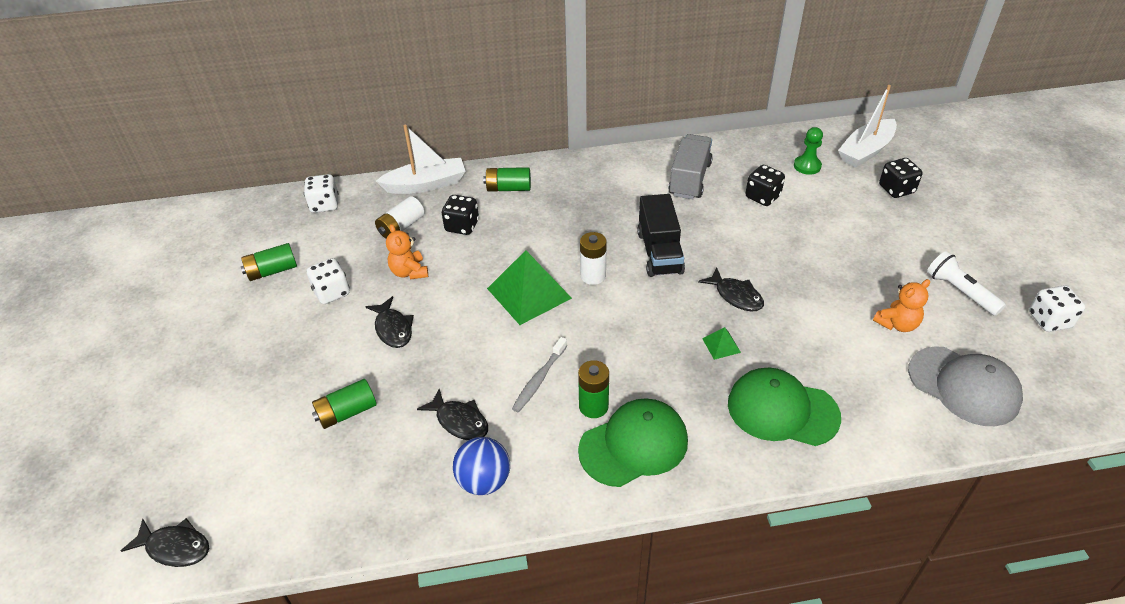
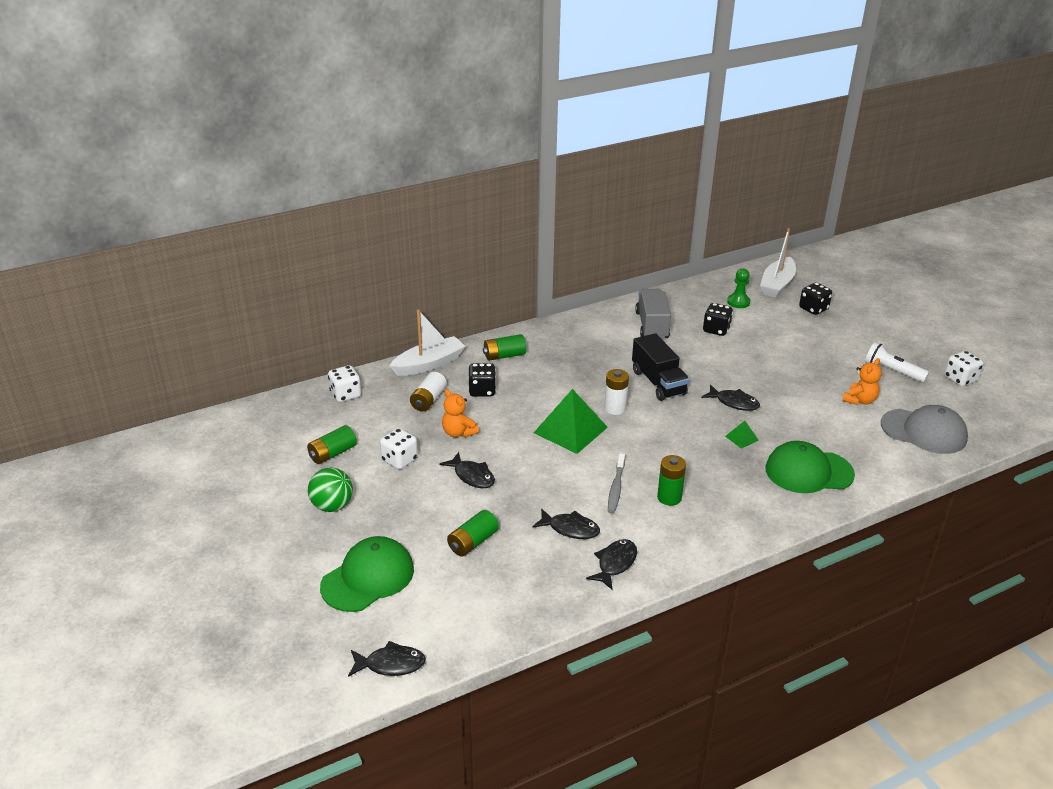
camera: 20 degrees left, 10 degrees down
(235, 333) = (332, 506): none -> green ball
(484, 481) = (615, 564): blue ball -> black fish
(634, 445) = (714, 516): green cap -> green cap (368, 578)

